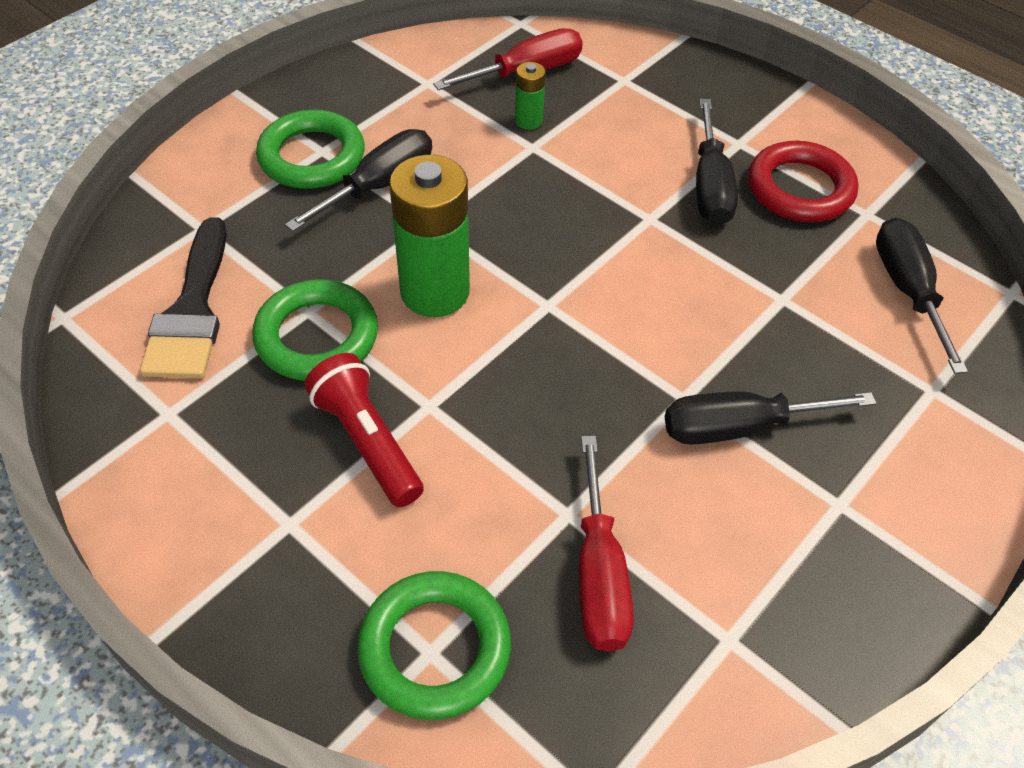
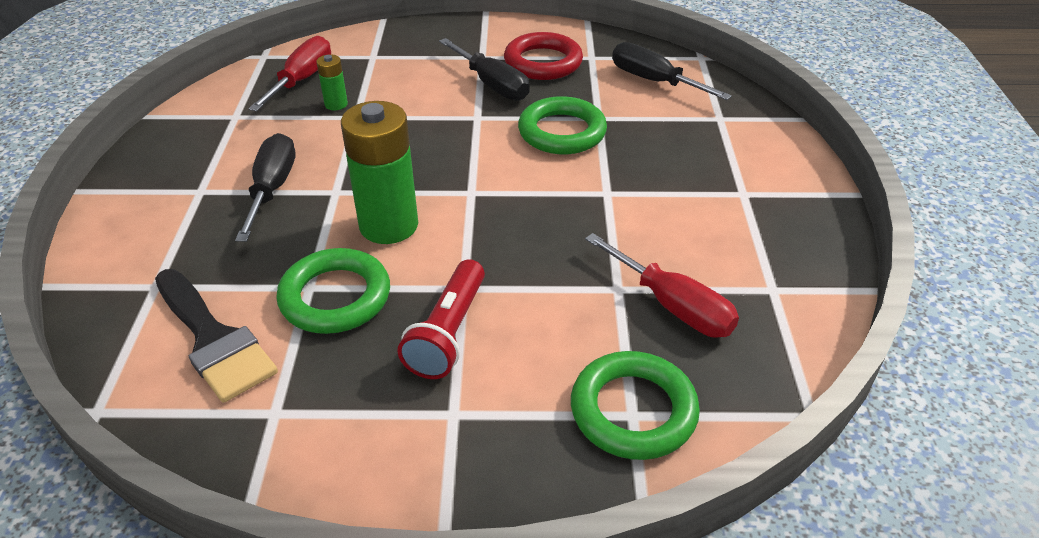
camera: 40 degrees left, 10 degrees down
(312, 157) = (196, 198): green ring -> green ring (562, 132)
(367, 442) = (448, 332): red flashlight -> red flashlight turned 90 degrees counterclockwise
(739, 427) = (653, 189): black screwdriver -> none

